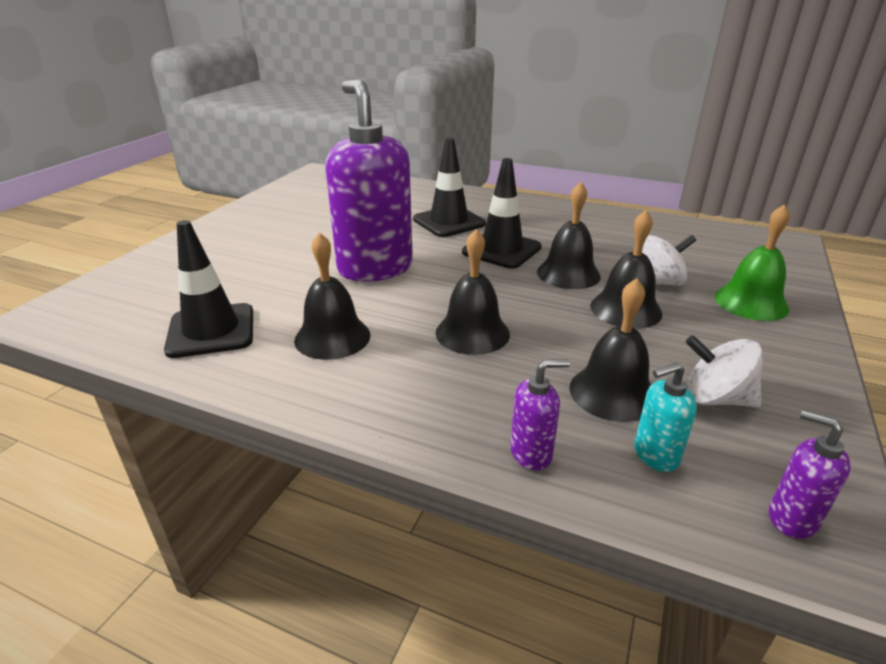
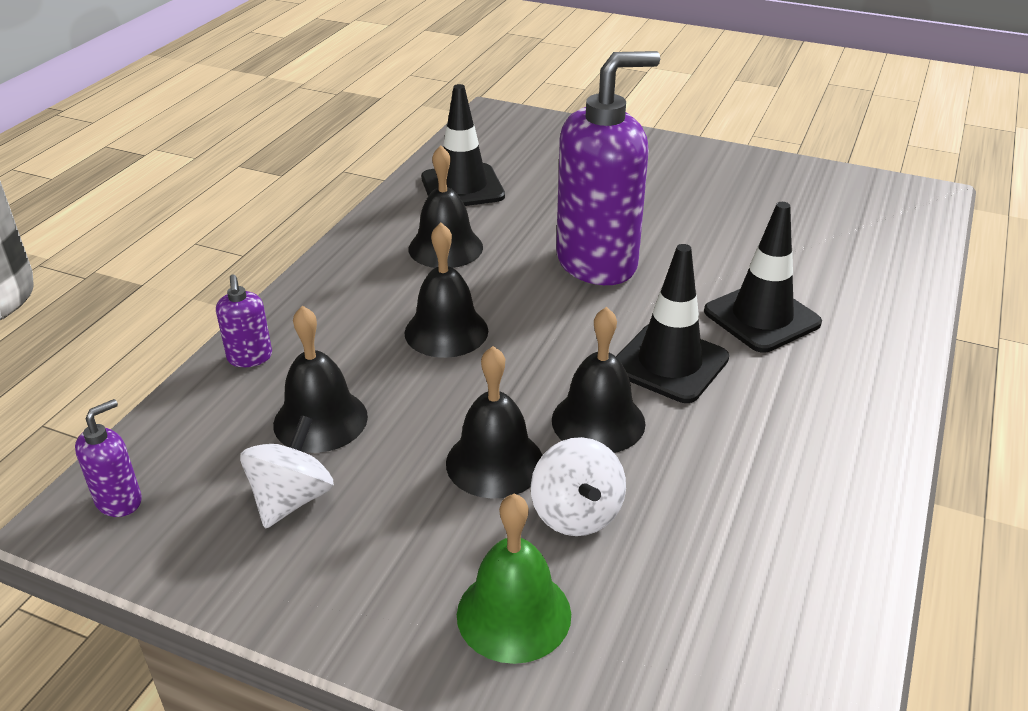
camera: 90 degrees right, 5 degrees up
(655, 455) = (223, 432): turquoise soap dispenser -> none

